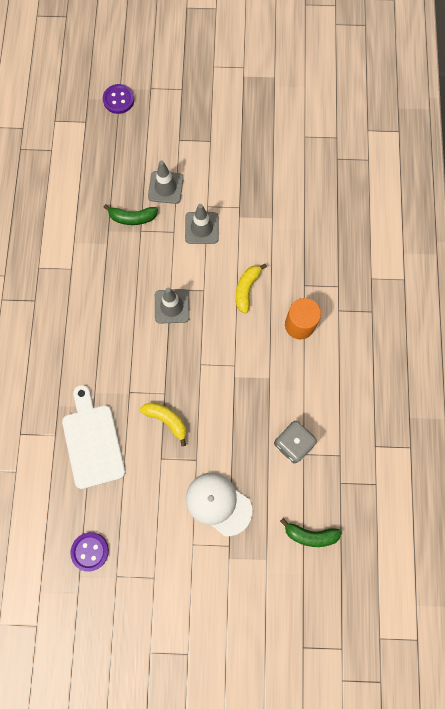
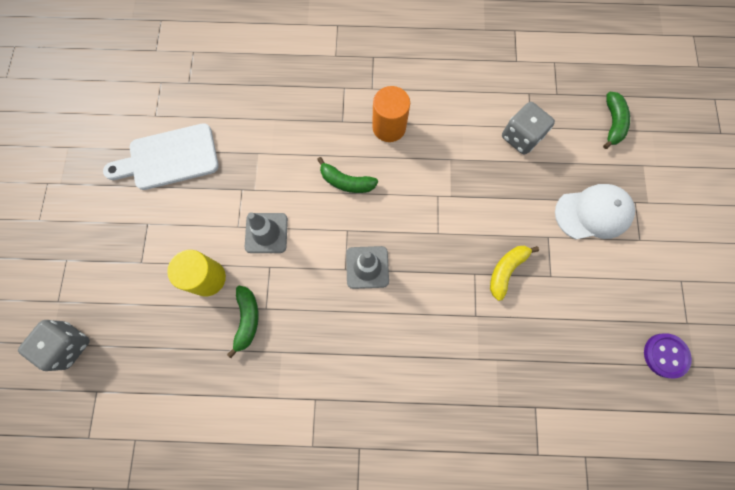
camera: 90 degrees left, 0 degrees up
(92, 442) = (539, 358): white cutting board -> white cutting board (169, 158)
(118, 100) = (68, 345): purple button -> grey dice
(165, 187) = (207, 278): grey traffic cone -> yellow cylinder
(218, 503) = (593, 213): white cap -> white cap turned 135 degrees counterclockwise
(247, 289) = (346, 182): yellow banana -> green banana

